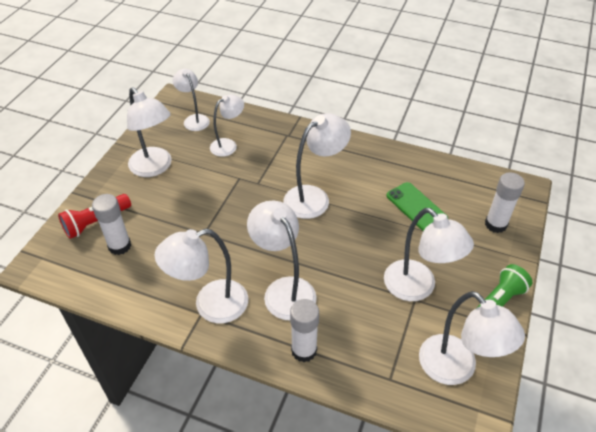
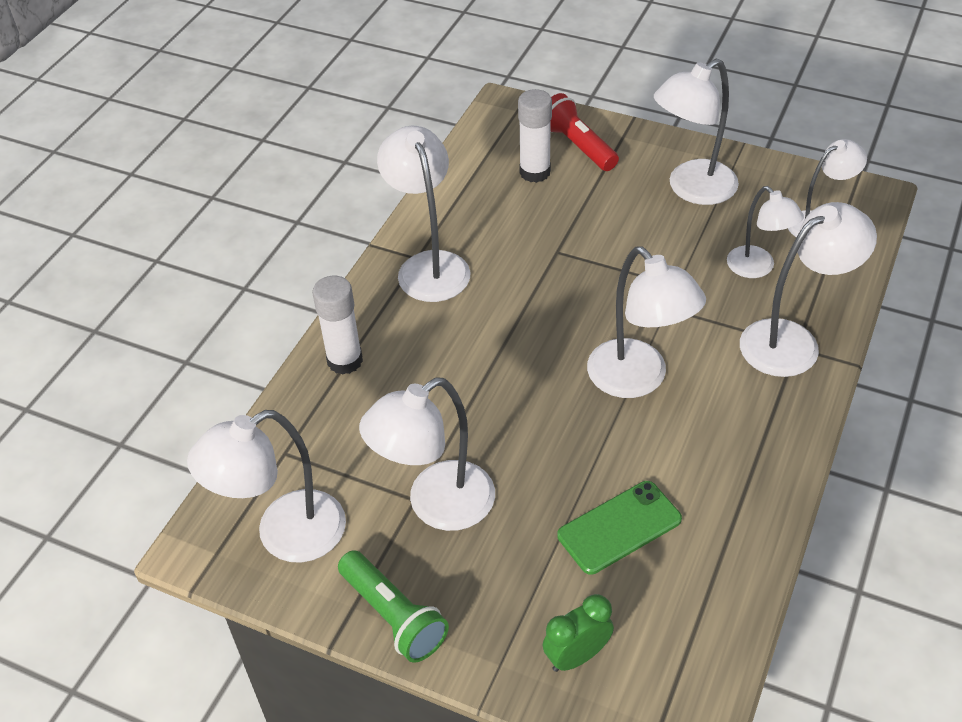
camera: 95 degrees right, 0 degrees up
(284, 290) = (447, 340): white lamp -> white lamp (792, 341)
(495, 224) = (577, 656): white glue stick -> green clock

